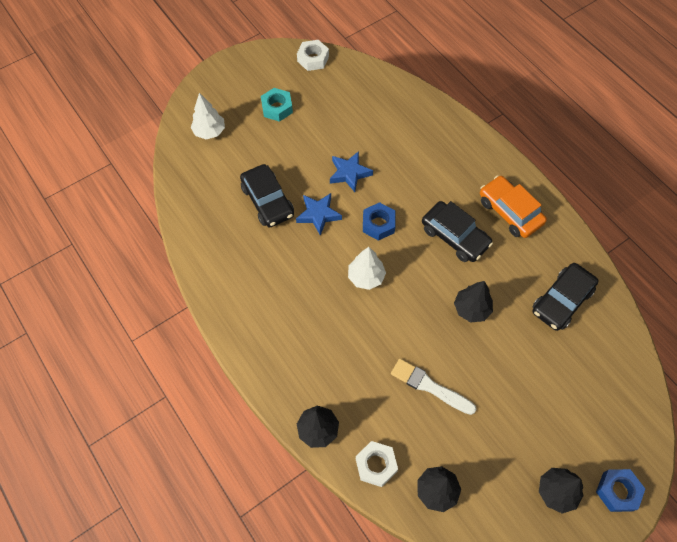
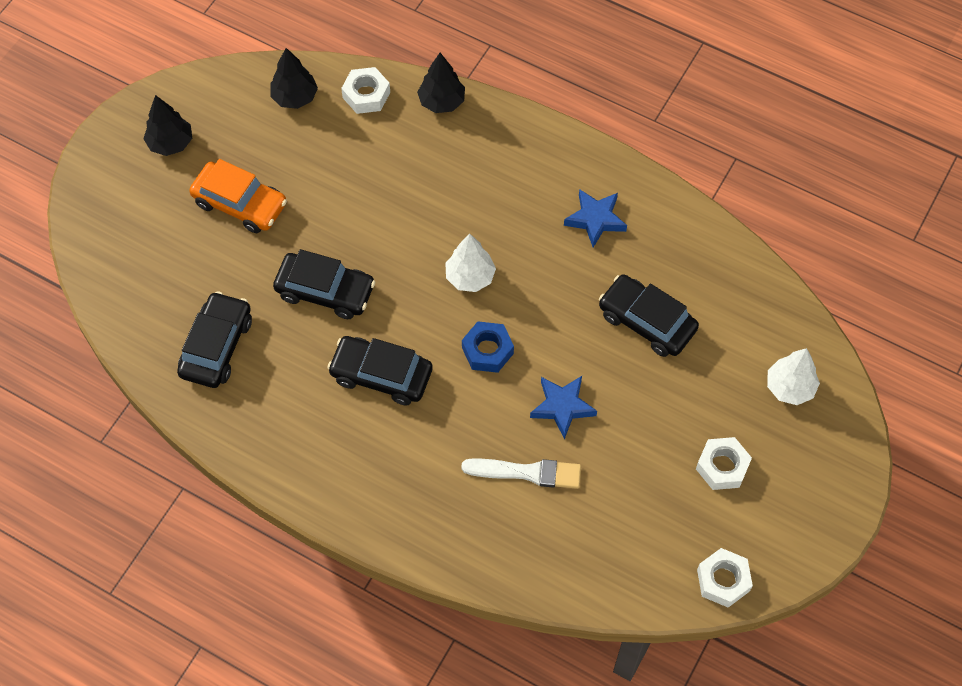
camera: 155 degrees right, 0 degrees up
(277, 108) = (722, 467): turquoise nut -> white nut
(318, 215) = (571, 331): blue star -> blue star (595, 219)
(429, 386) = (341, 188): white brush -> white brush (527, 472)
(471, 309) = (325, 291): black tree -> black car
(509, 212) = (320, 442): orange car -> orange car (240, 204)
(617, 491) = (106, 168): blue nut -> none

